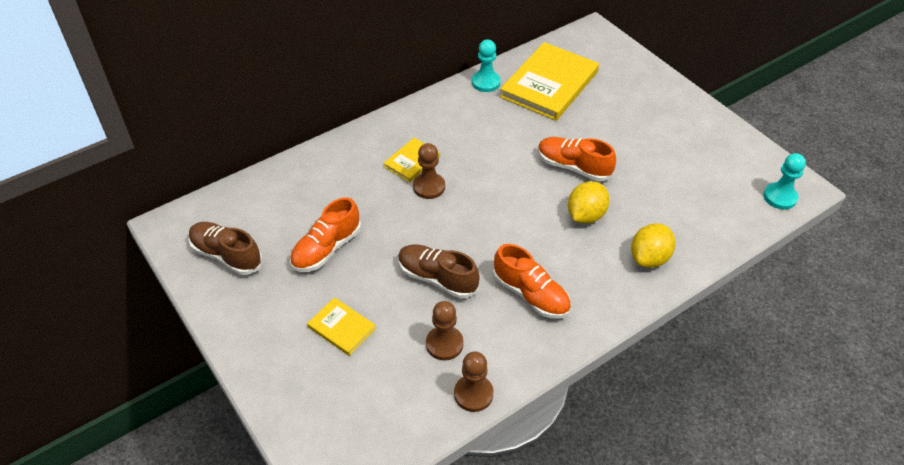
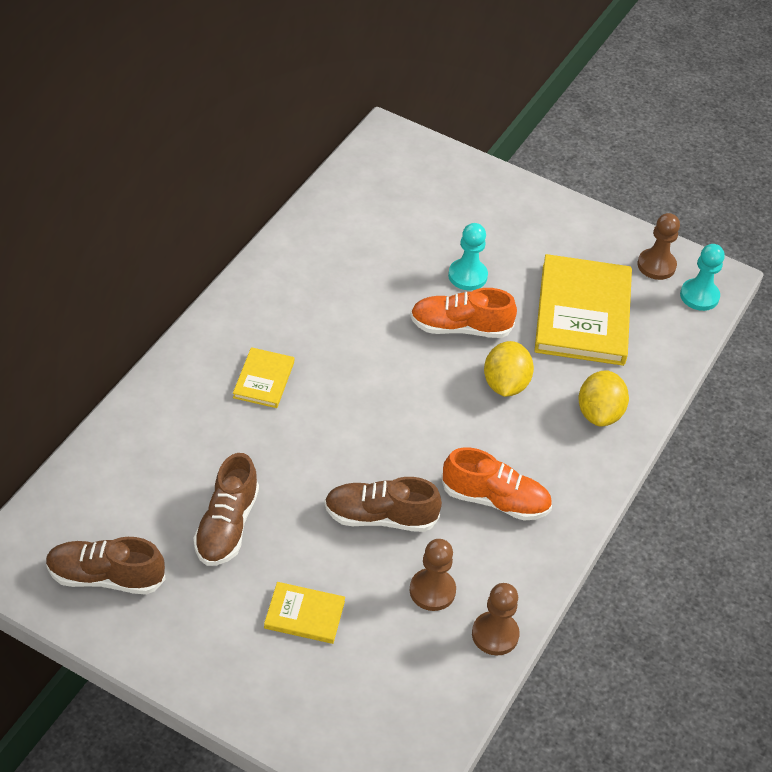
camera: 30 degrees left, 0 degrees up
(326, 249) = (226, 526): orange shoe -> brown shoe
(429, 187) = (304, 406): brown pawn -> brown pawn (656, 265)
(486, 82) = (294, 244): turquoise pawn -> turquoise pawn (467, 276)
(549, 84) = (374, 225): yellow book -> yellow book (583, 314)

